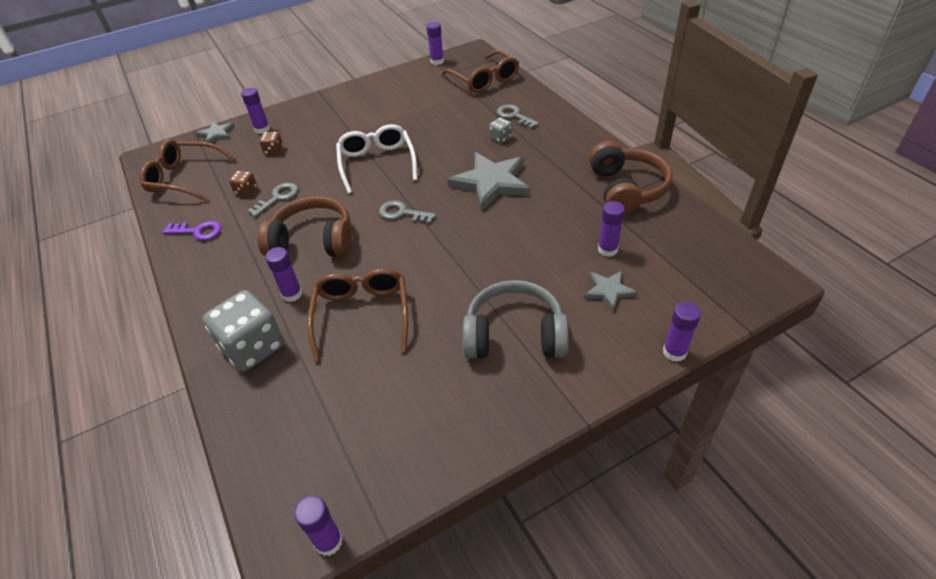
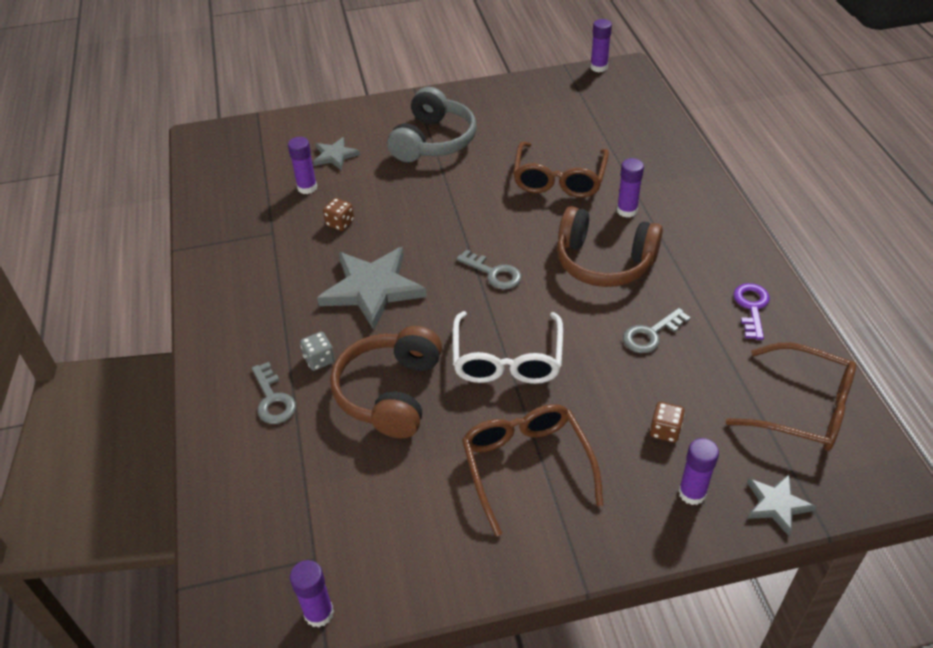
camera: 165 degrees left, 0 degrees up
(198, 231) = (751, 307): purple key -> purple key turned 75 degrees clockwise
(246, 191) = (698, 358): brown dice -> brown dice (340, 223)
(253, 347) = (661, 174): grey dice -> none
(484, 80) = (263, 511): brown glasses -> brown glasses (526, 465)
(514, 335) = (433, 141): grey headphones -> grey headphones turned 90 degrees counterclockwise
(626, 189) = (233, 244): brown headphones -> brown headphones (390, 393)
(674, 352) = (323, 110): purple glue stick -> none

